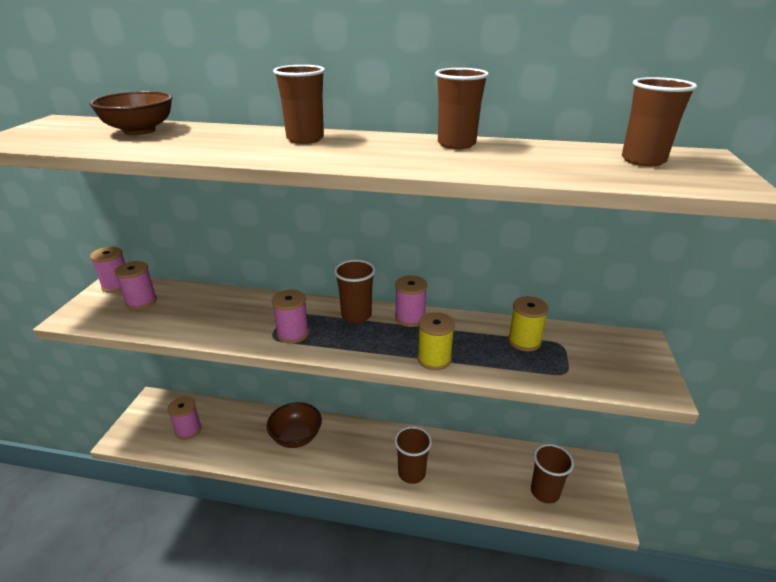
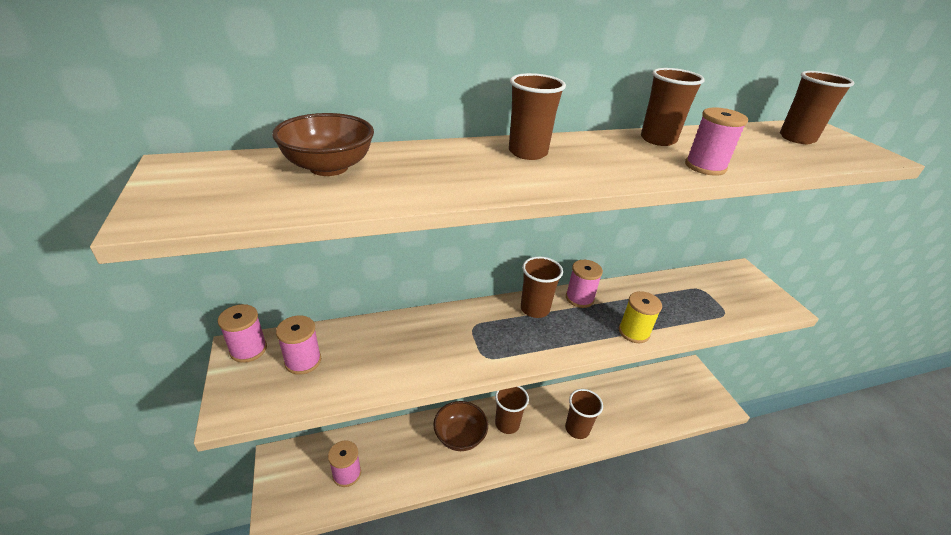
camera: 30 degrees left, 5 degrees up
(293, 334) = (499, 346): pink spool -> pink spool (705, 167)
(524, 341) = (677, 294): yellow spool -> none
(545, 492) = (674, 404): brown cup -> brown cup (507, 424)

